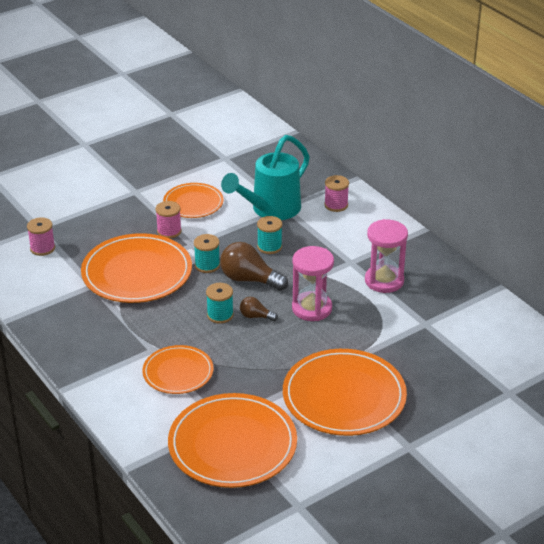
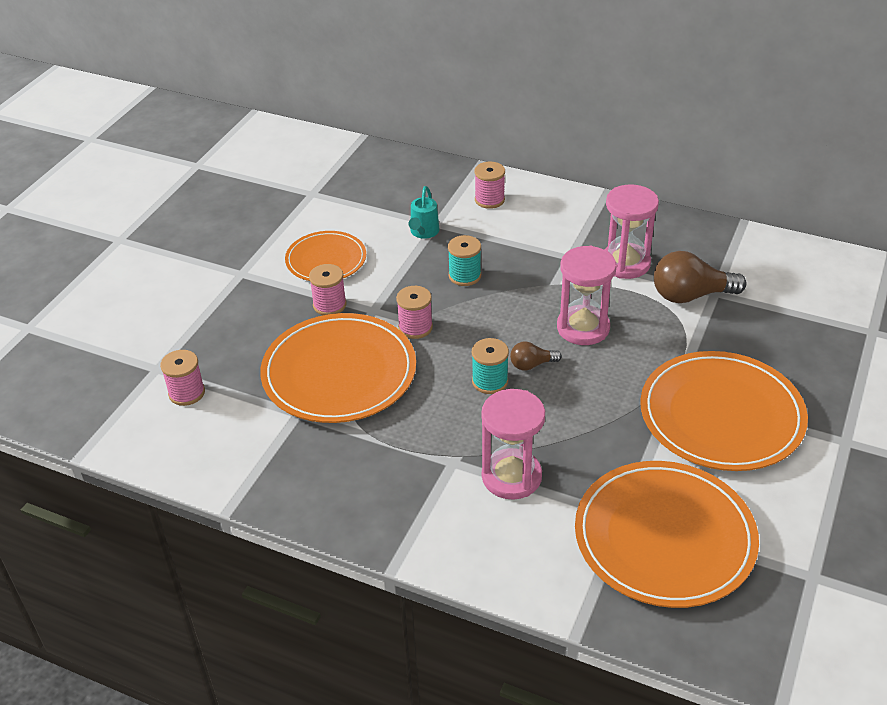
camera: 30 degrees left, 5 degrees up
(178, 372) = (511, 476): orange plate -> pink hourglass
(207, 265) = (415, 327): turquoise spool -> pink spool
(249, 279) = (481, 324): brown light bulb -> brown light bulb (690, 295)
(271, 209) = (423, 232): turquoise watering can -> turquoise watering can, size x0.46

